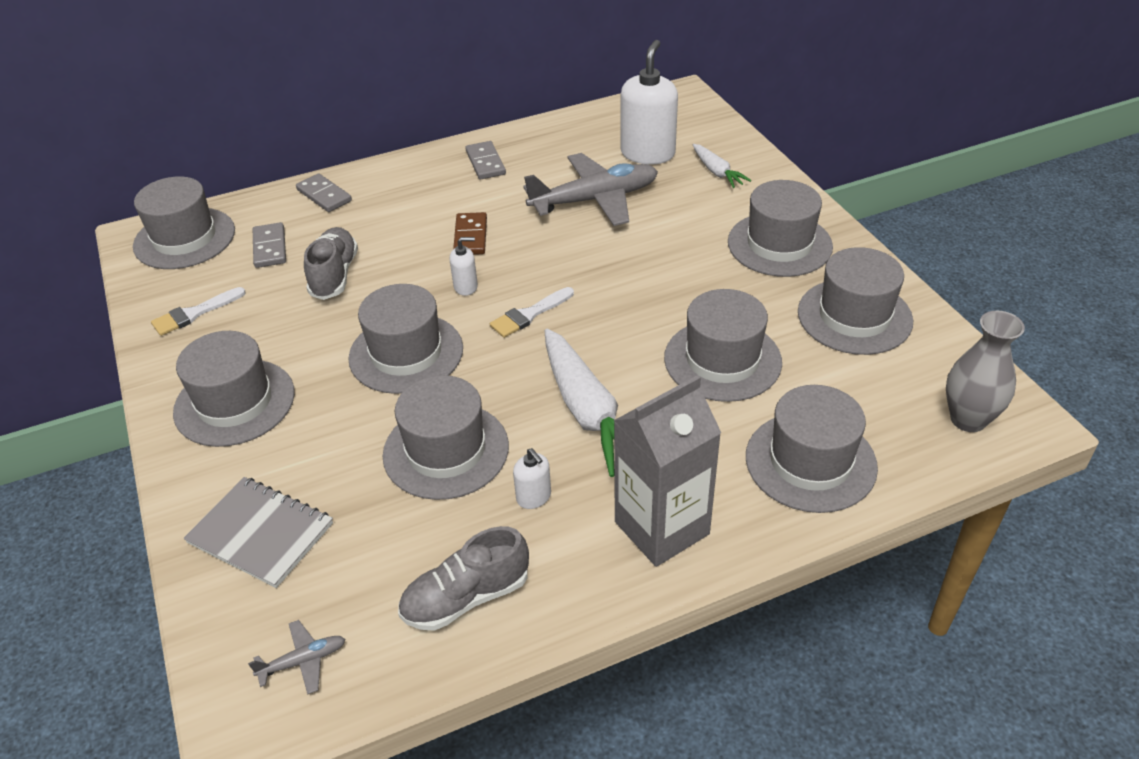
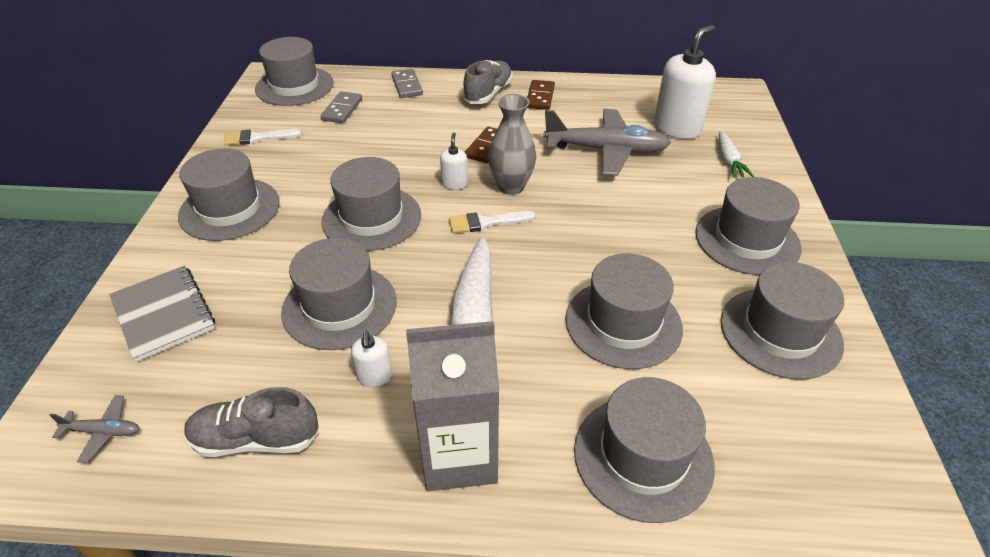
camera: 25 degrees right, 0 degrees up
(334, 275) = (368, 143): grey shoe -> grey shoe (488, 94)
(466, 287) = (454, 183): white soap dispenser -> white soap dispenser turned 105 degrees counterclockwise
(485, 163) = (540, 97): grey domino -> brown domino
(968, 419) = (843, 488): grey vase -> grey vase (511, 186)

